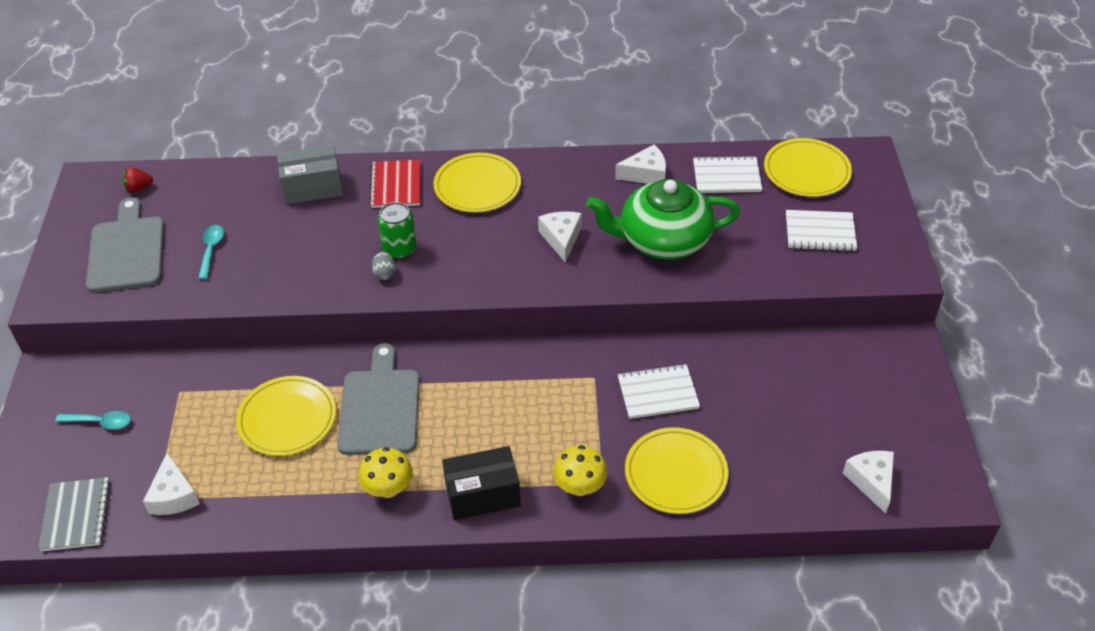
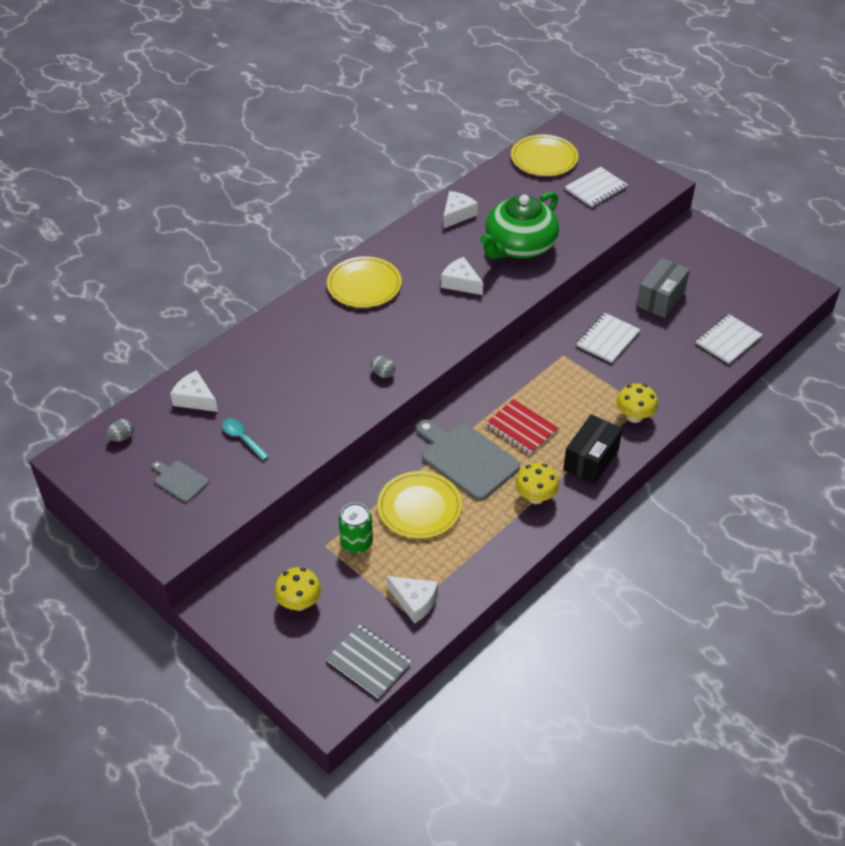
camera: 45 degrees left, 0 degrees up
(100, 422) = (299, 602): turquoise spoon -> yellow mushroom
(126, 250) = (179, 480): grey cutting board -> grey cutting board, size x0.52
(138, 188) = (121, 437): red strawberry -> grey egg
(312, 188) = (254, 355): grey box -> grey box (661, 298)
(396, 185) = (310, 318): red notebook -> red notebook (521, 428)
(400, 249) = (370, 353): green can -> green can (356, 543)
(676, 473) = (671, 373): yellow plate -> none
(726, 176) = (505, 188): white notebook -> white notebook (728, 340)
(871, 481) = (764, 308): white cheese -> white cheese (195, 399)

